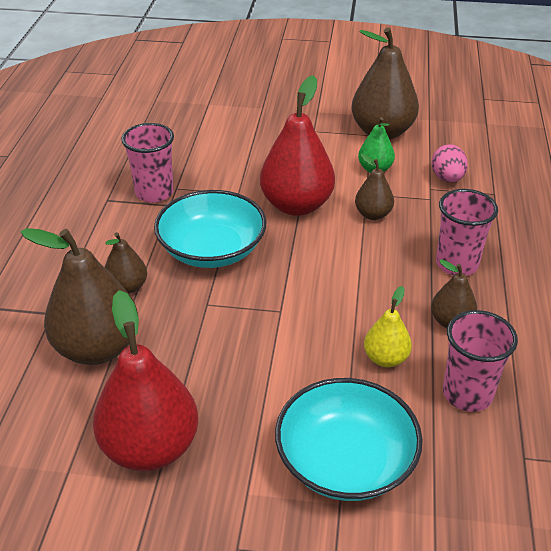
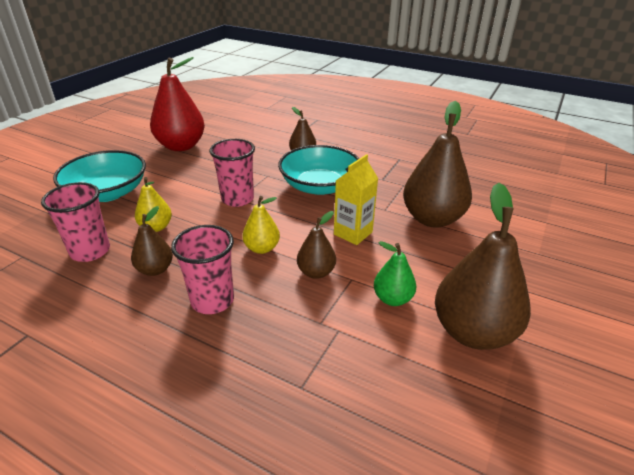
camera: 110 degrees right, 5 degrees down
(97, 348) = (260, 142): brown pear -> brown pear (432, 219)
(154, 193) = (400, 175): pink cup -> pink cup (237, 199)
(296, 205) = (353, 233): red pear -> yellow carton
(363, 258) = (262, 248): none -> yellow pear
(447, 178) = (351, 353): pink egg -> none

